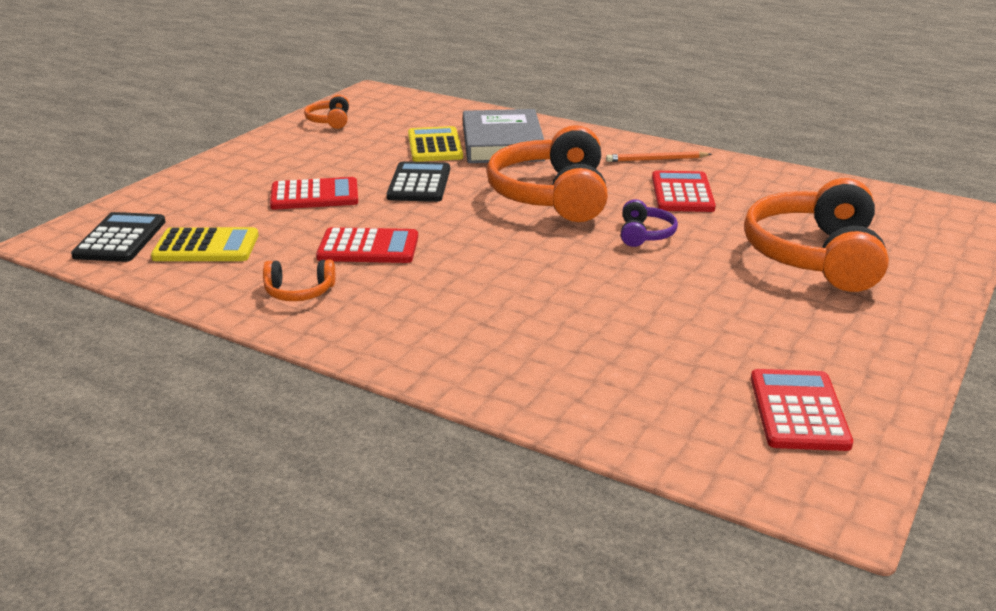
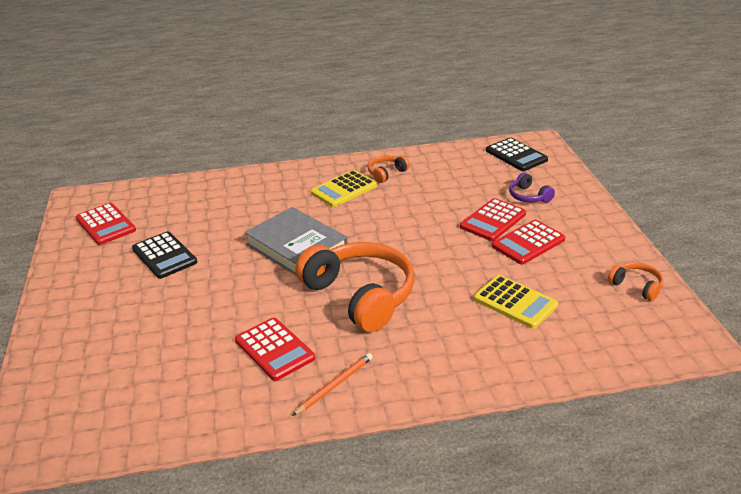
camera: 140 degrees right, 5 degrees up
(206, 246) = (472, 170): yellow calculator -> yellow calculator (344, 189)
(368, 247) = (400, 206): red calculator -> red calculator (528, 243)
(419, 183) = (456, 260): black calculator -> black calculator (164, 256)
(502, 143) = (476, 334): grey book -> grey book (296, 247)
(644, 234) = (263, 292): purple headphones -> purple headphones (528, 196)
(816, 256) = (136, 329): orange headphones -> none

